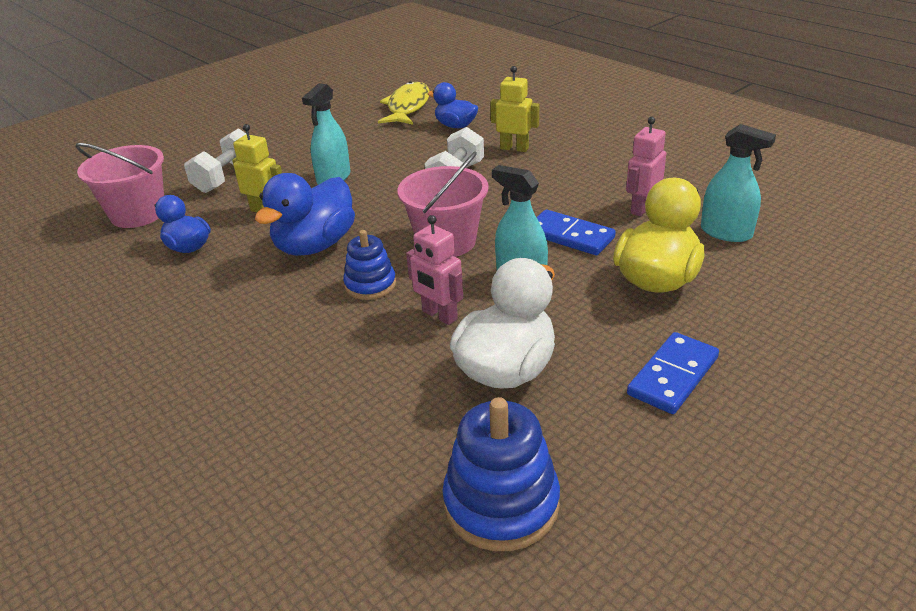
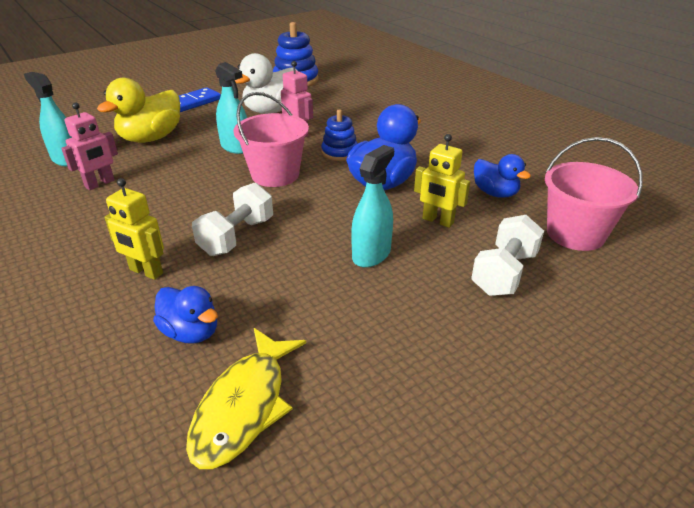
camera: 175 degrees left, 0 degrees up
(570, 236) = (179, 169): blue domino -> none

